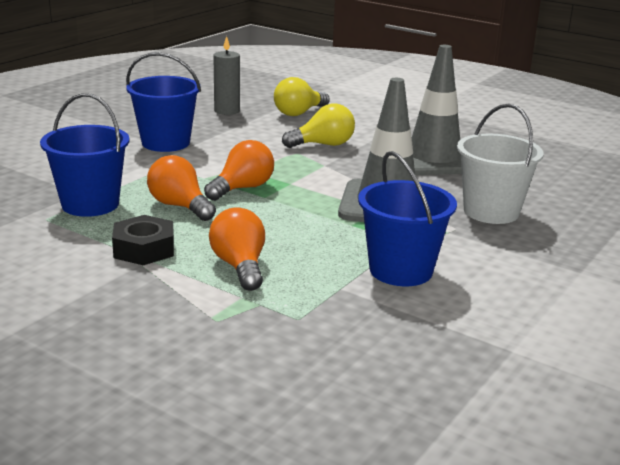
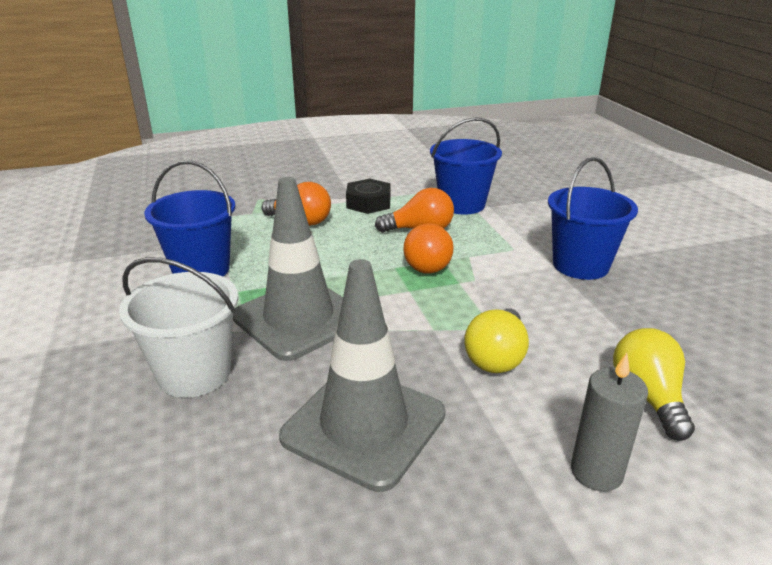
camera: 130 degrees right, 5 degrees up
(227, 111) = (686, 338): grey candle -> grey candle (596, 472)

